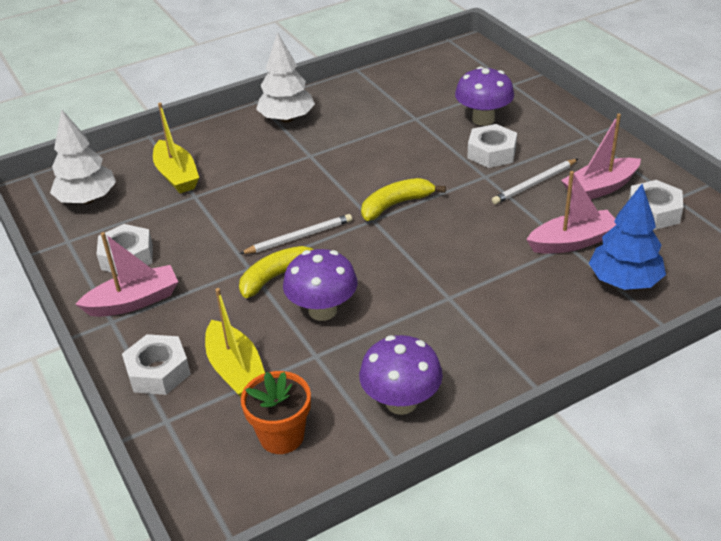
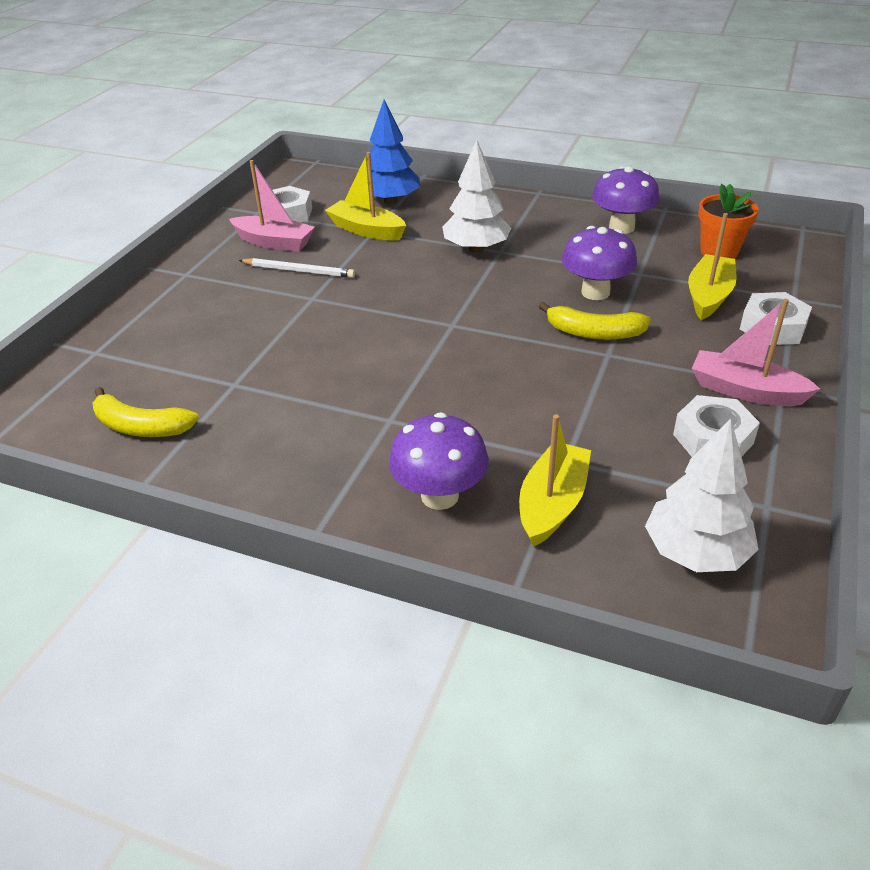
camera: 130 degrees left, 0 degrees up
(286, 119) = (327, 487): white tree -> white tree (476, 249)
(299, 237) = (531, 350): white pencil -> none
(396, 204) = (414, 323): yellow banana -> yellow banana (141, 427)
(483, 119) = (198, 339): purple mushroom -> purple mushroom (439, 496)
(491, 153) = (266, 309): white nut -> none
(572, 242) = (366, 230): pink boat -> yellow boat

